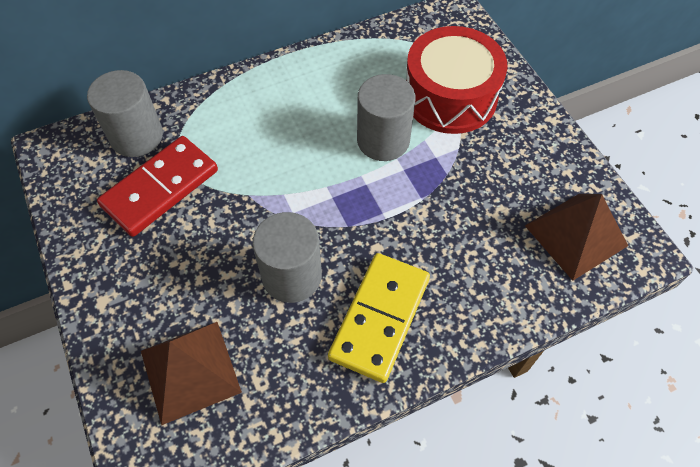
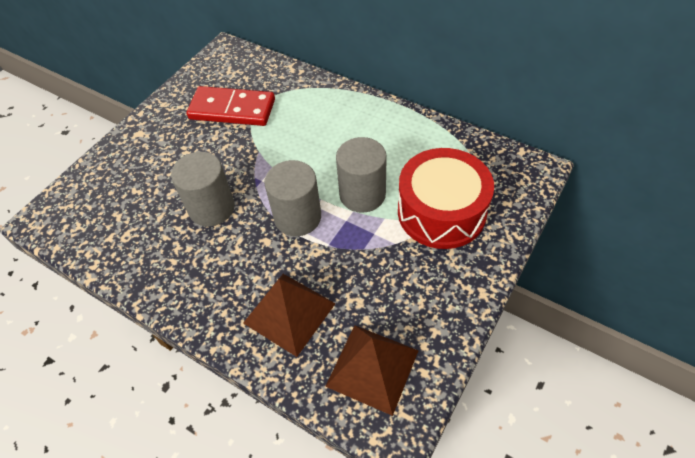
camera: 60 degrees right, 5 degrees down
(136, 136) = (262, 76): grey cylinder -> grey cylinder (297, 217)
(190, 371) = (115, 198): brown pyramid -> brown pyramid (289, 313)
(380, 318) = (209, 274): yellow domino -> none

